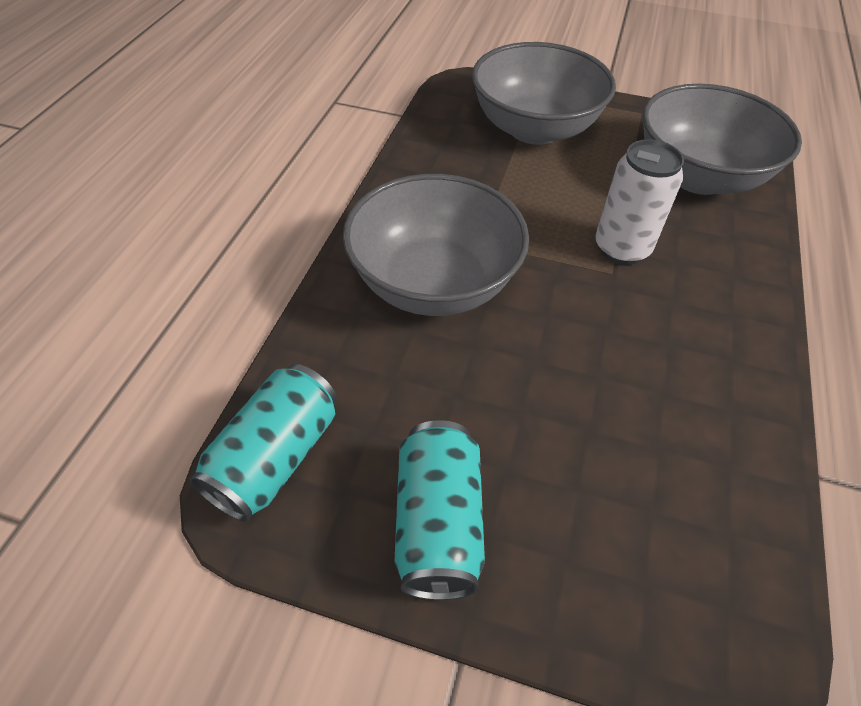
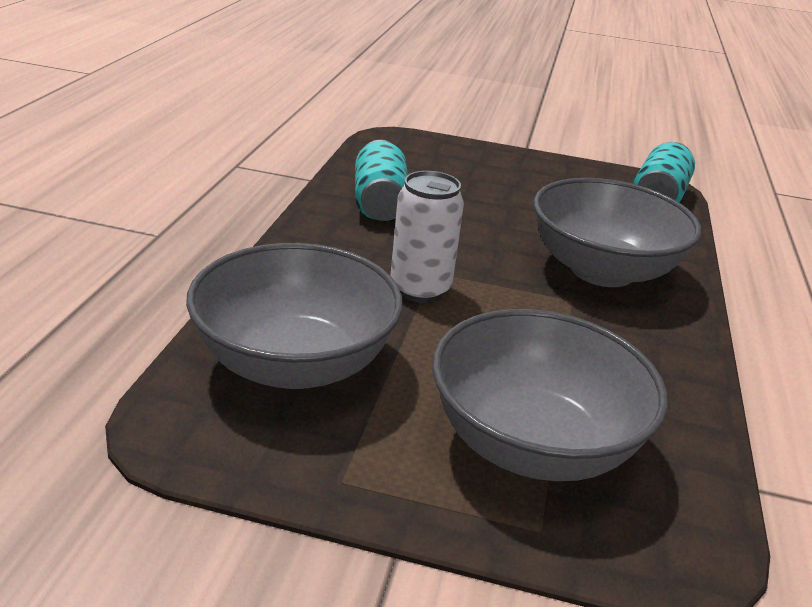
camera: 175 degrees right, 20 degrees down
(437, 523) = (550, 174): turquoise can -> turquoise can (379, 203)

